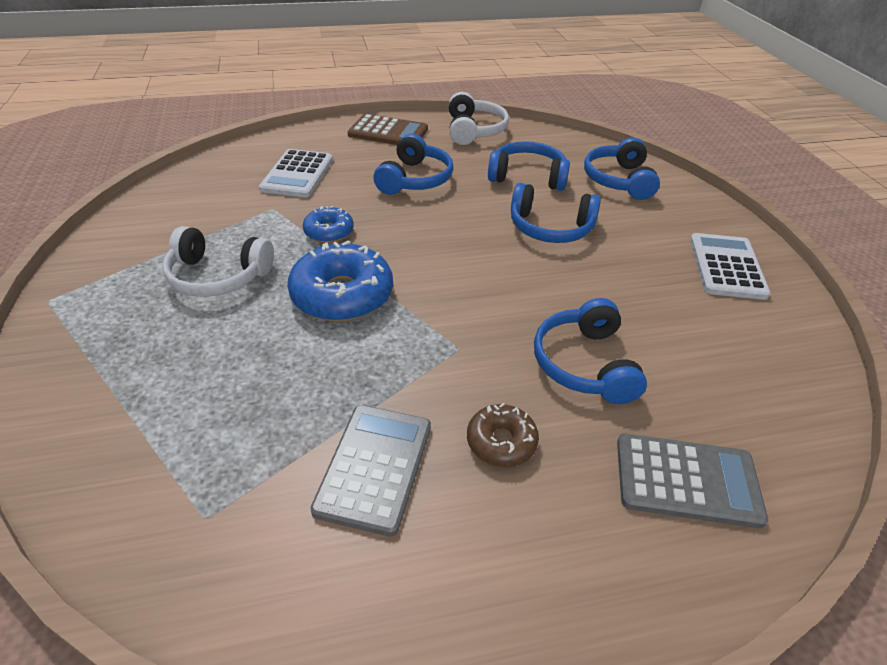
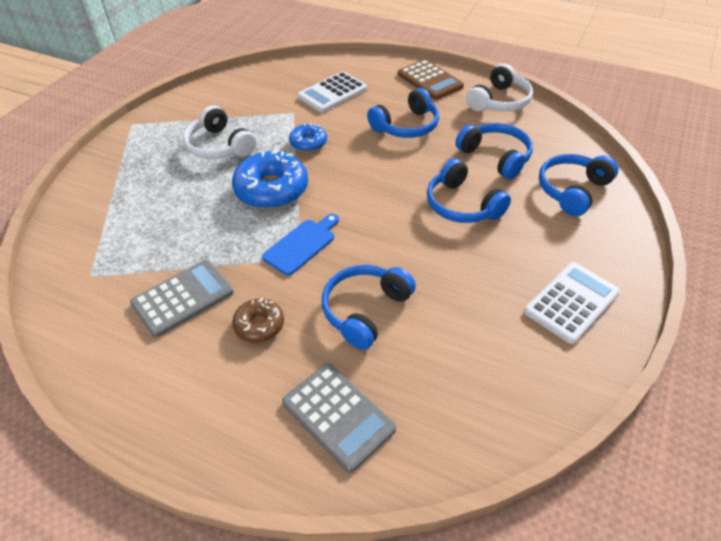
camera: 40 degrees right, 5 degrees up
(445, 334) = (302, 244): none -> blue cutting board

